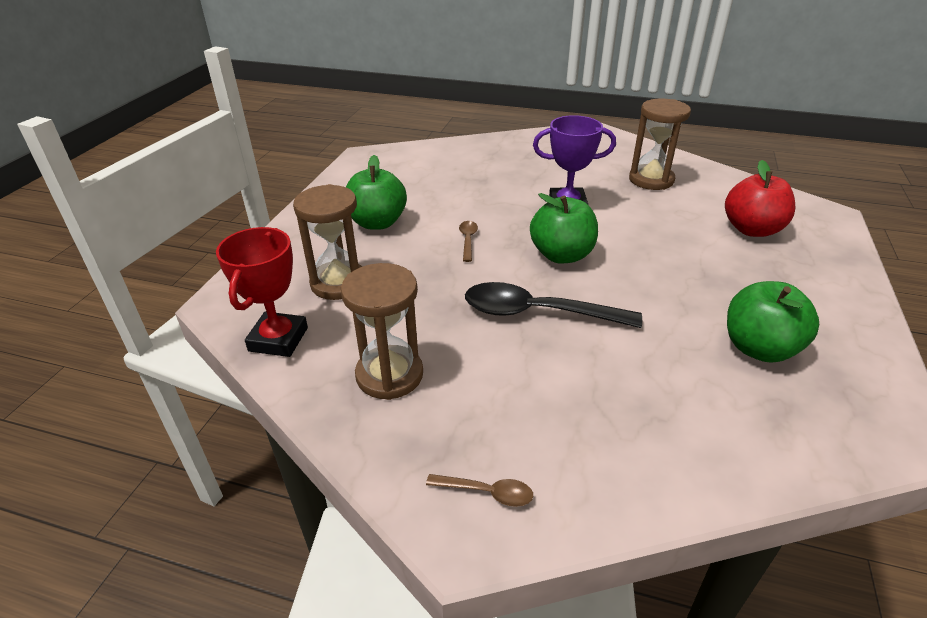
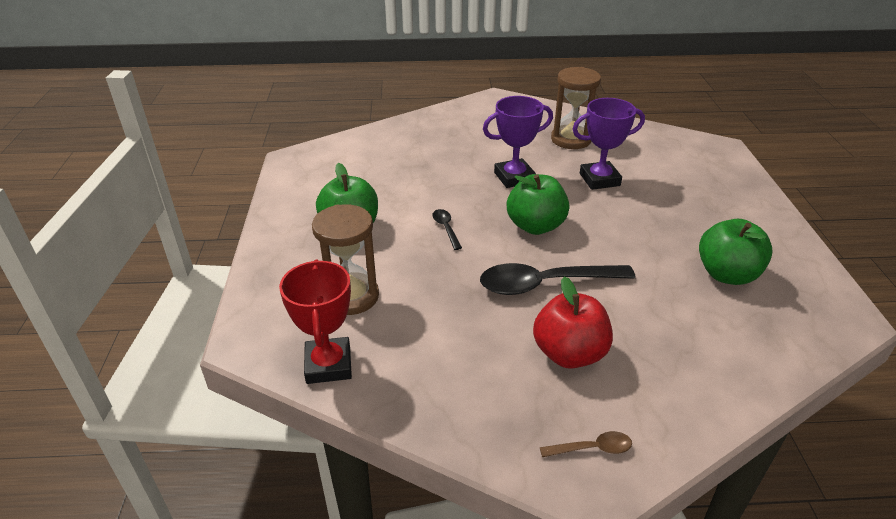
camera: 20 degrees left, 0 degrees up
(389, 375) = (453, 372): brown hourglass -> none
(468, 240) = (446, 228): brown spoon -> black spoon
(660, 223) = (599, 179): none -> purple trophy
(752, 229) = (672, 172): red apple -> red apple (569, 354)

